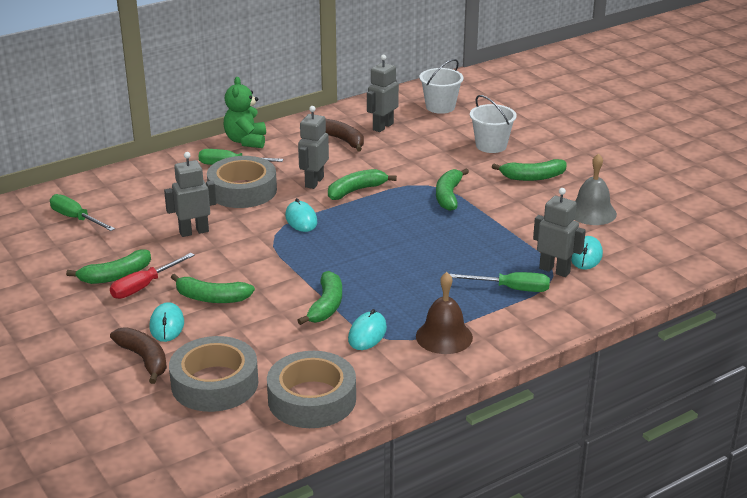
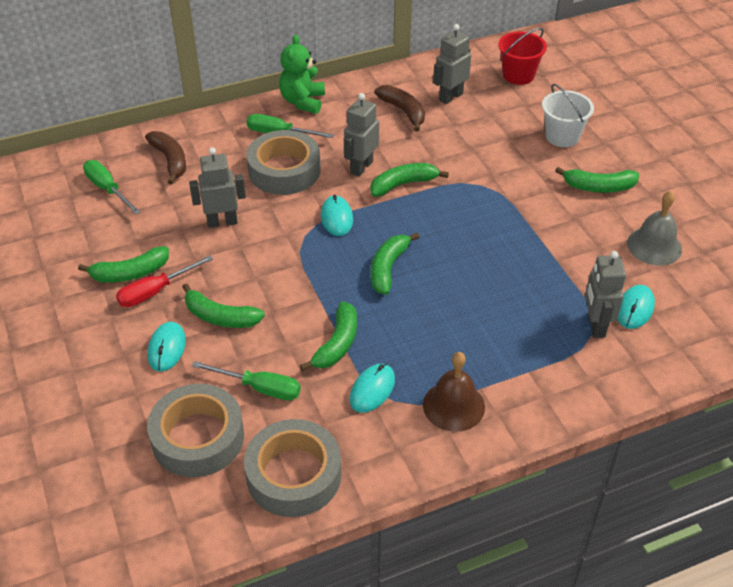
camera: 10 degrees right, 15 degrees up
(144, 359) = (133, 393): brown banana -> brown banana (170, 160)
(440, 107) = (518, 75): white bucket -> red bucket
(448, 196) = (501, 203): green banana -> green banana (388, 268)
(511, 289) = (542, 346): green screwdriver -> green screwdriver (260, 388)
(554, 270) = (595, 325): grey robot -> grey robot turned 135 degrees counterclockwise

